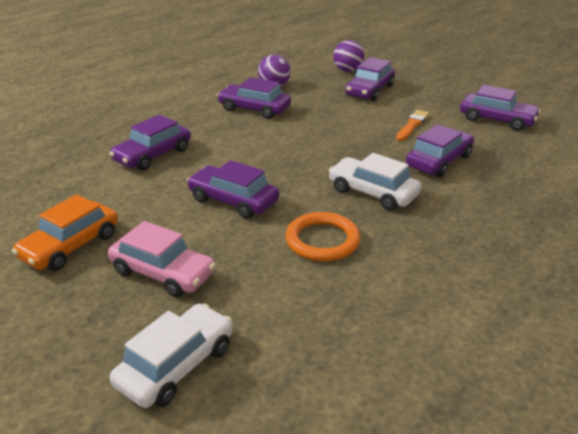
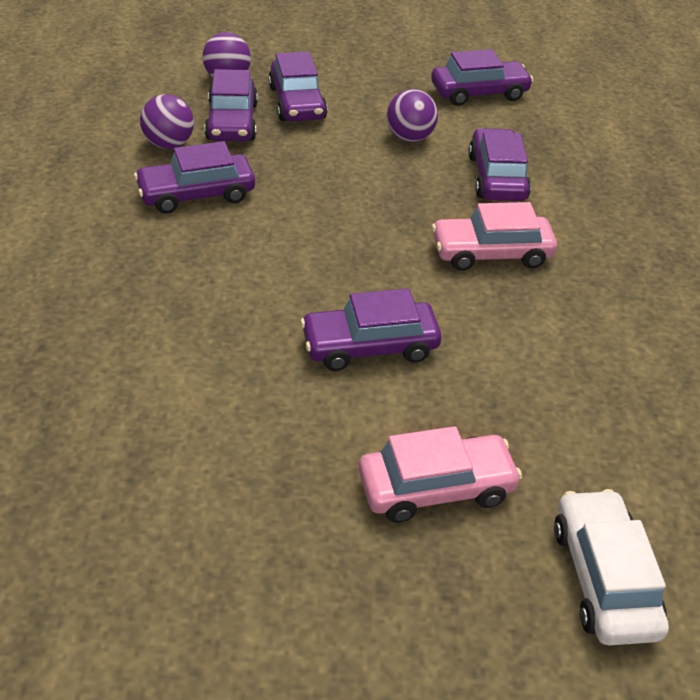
camera: 45 degrees left, 10 degrees up
(70, 246) = (278, 529): orange car -> none
(153, 155) = (171, 335): purple car -> purple car (232, 122)
(322, 240) = (526, 343): orange ring -> none
(373, 192) = (491, 253): white car -> pink car
(412, 125) = (409, 138): orange brush -> purple ball

